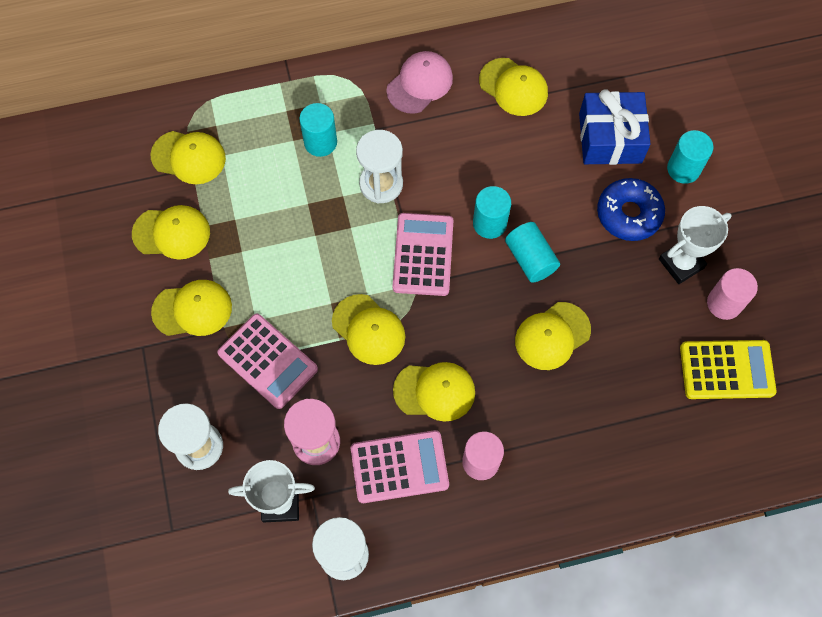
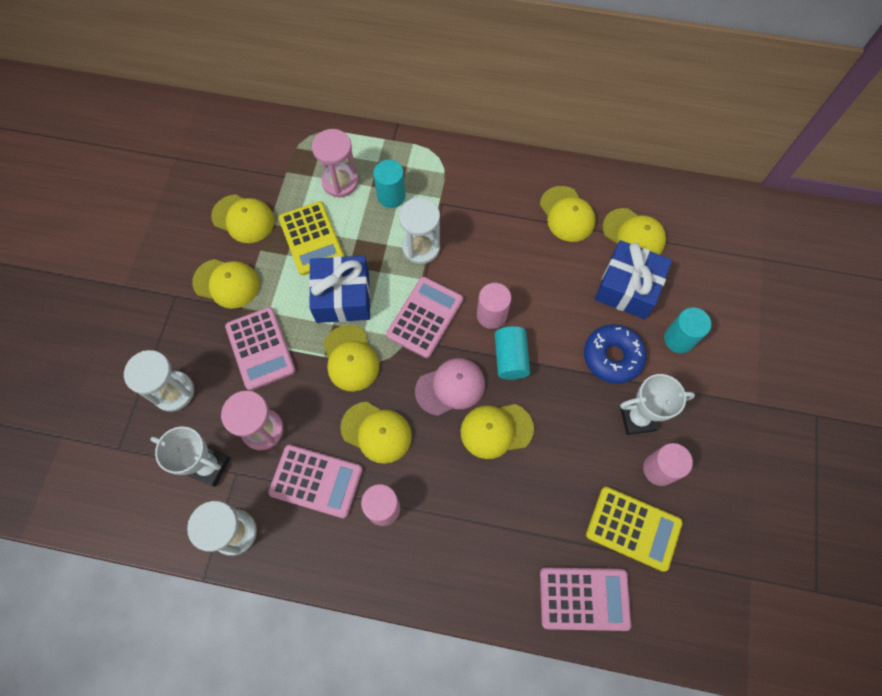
camera: 25 degrees right, 0 degrees up
(189, 157) = (286, 167): yellow cap -> yellow cap (633, 235)
(257, 149) = (340, 182): none -> pink hourglass
(259, 223) = (311, 238): none -> yellow calculator
(326, 270) = (342, 297): none -> blue gift
(420, 84) = (492, 182): pink cap -> pink cap (450, 387)
(489, 223) = (491, 315): turquoise cylinder -> pink cylinder
(713, 455) = (584, 598): none -> pink calculator

